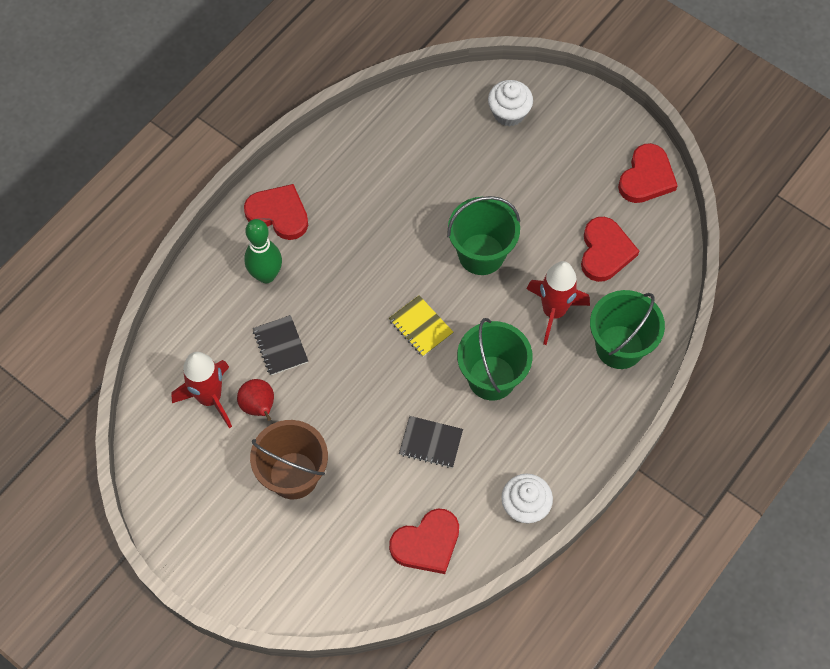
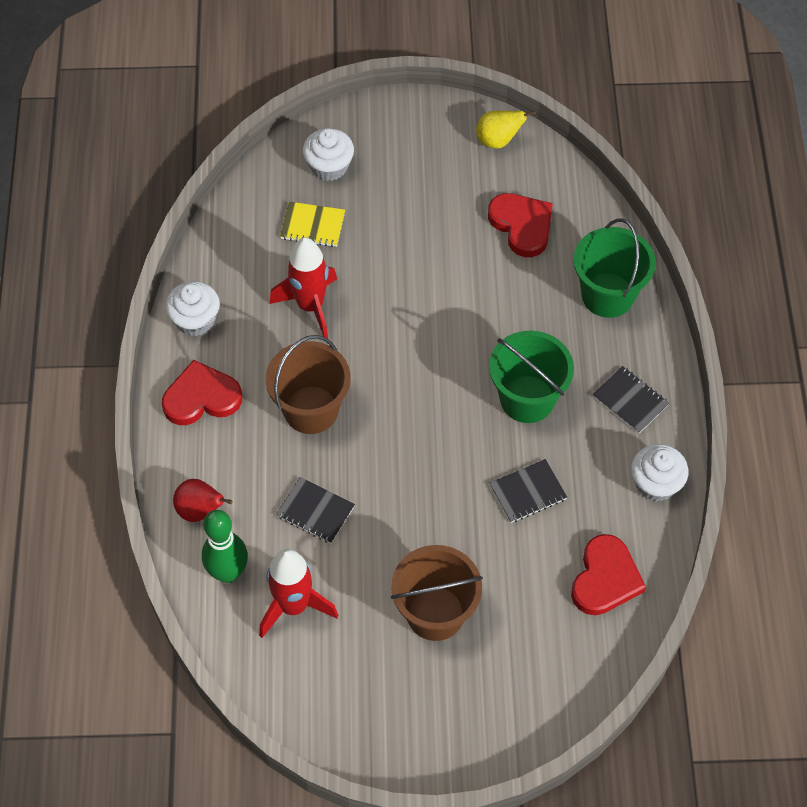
camera: 40 degrees left, 5 degrees down
(259, 407) = (346, 579): red pear -> red pear (200, 510)
(266, 275) = (242, 459): green bowling pin -> green bowling pin (228, 573)
(322, 158) = (195, 320): none -> white cupcake
(340, 275) = (311, 409): none -> brown bucket
(420, 327) = (425, 402): yellow notebook -> yellow notebook (312, 226)
(481, 254) = (419, 302): green bucket -> none
(553, 312) = (526, 306): red rocket -> red rocket (310, 306)
(563, 434) = (630, 401): none -> black notebook
(646, 177) = (498, 141): red heart -> yellow pear

